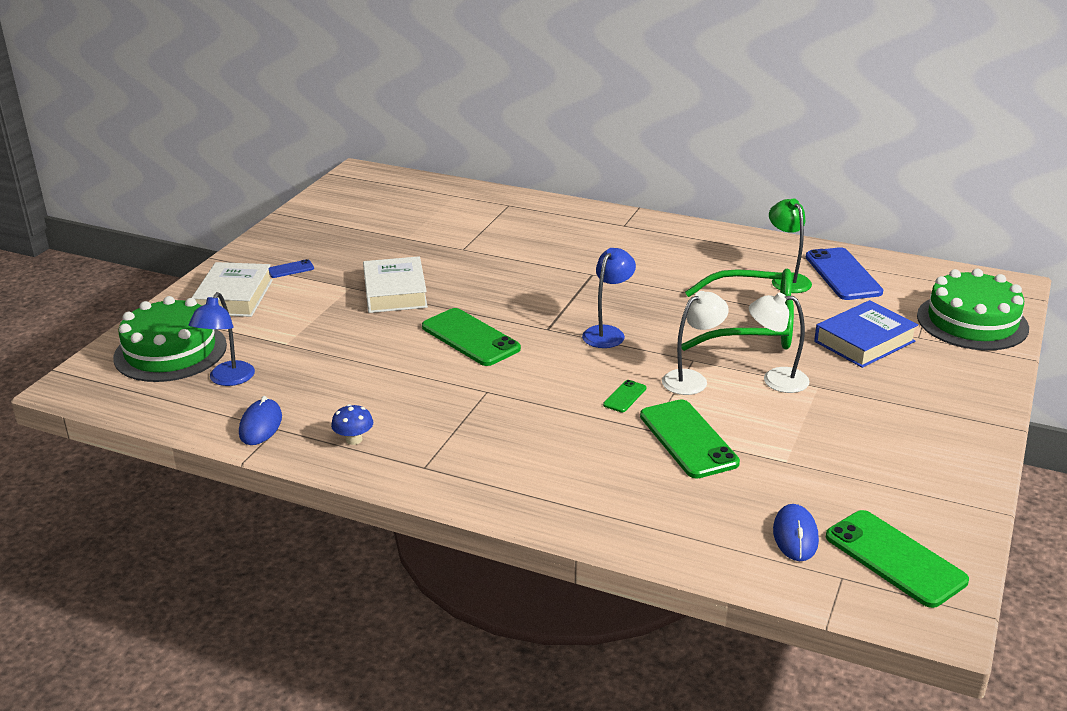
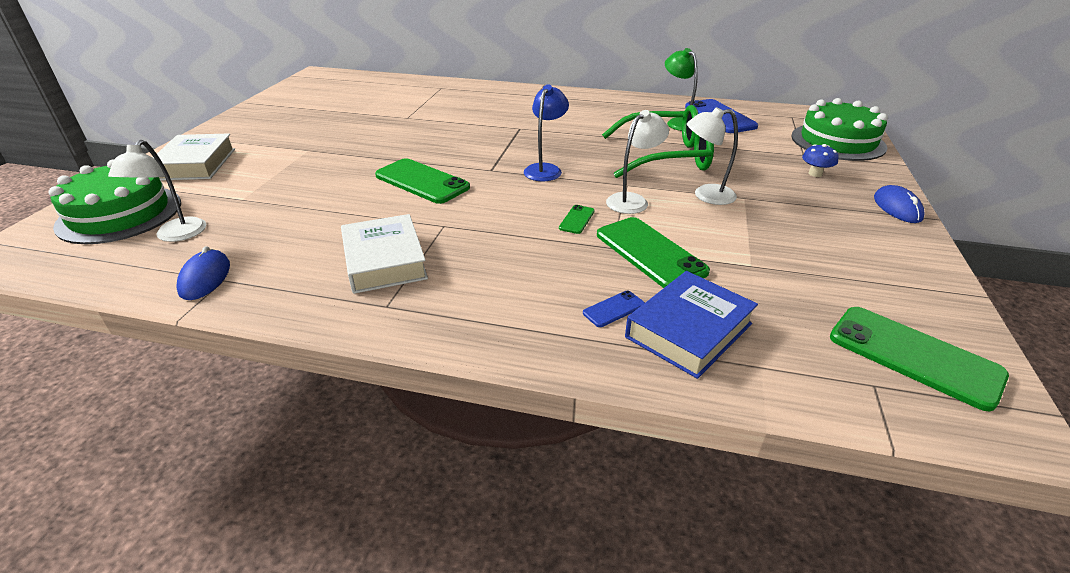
camera: 10 degrees left, 5 degrees up
(228, 379) = (176, 235): blue lamp -> white lamp
(290, 269) = (253, 140): blue phone -> blue phone (614, 309)
(354, 439) = (308, 284): blue mushroom -> blue mushroom (815, 174)
(395, 292) = (349, 151): white book -> white book (384, 261)
(795, 536) = (800, 341): blue mouse -> blue mouse (897, 208)
(864, 341) = (763, 161): blue book -> blue book (688, 330)

